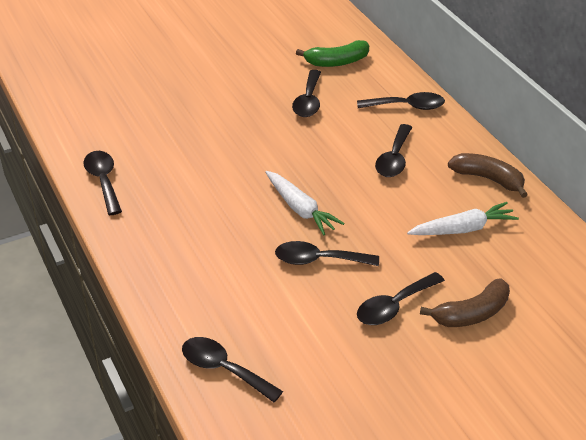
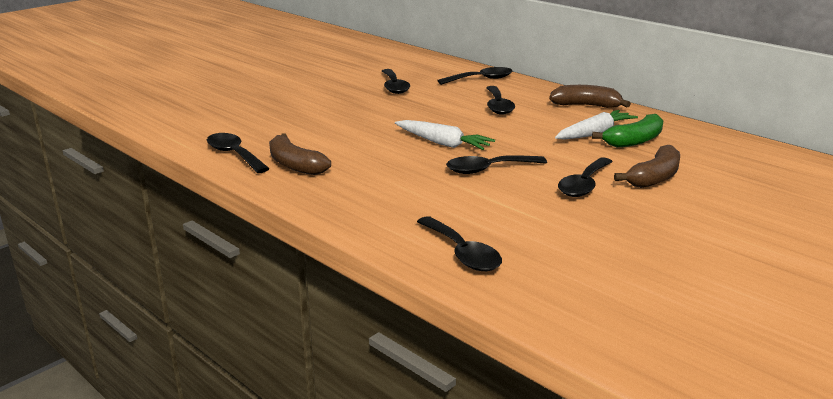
camera: 20 degrees left, 15 degrees down
(148, 210) = (295, 165): none -> brown banana
(223, 369) = (462, 253): black spoon -> black spoon turned 135 degrees counterclockwise
(337, 62) = (400, 65): green banana -> green banana (634, 141)

